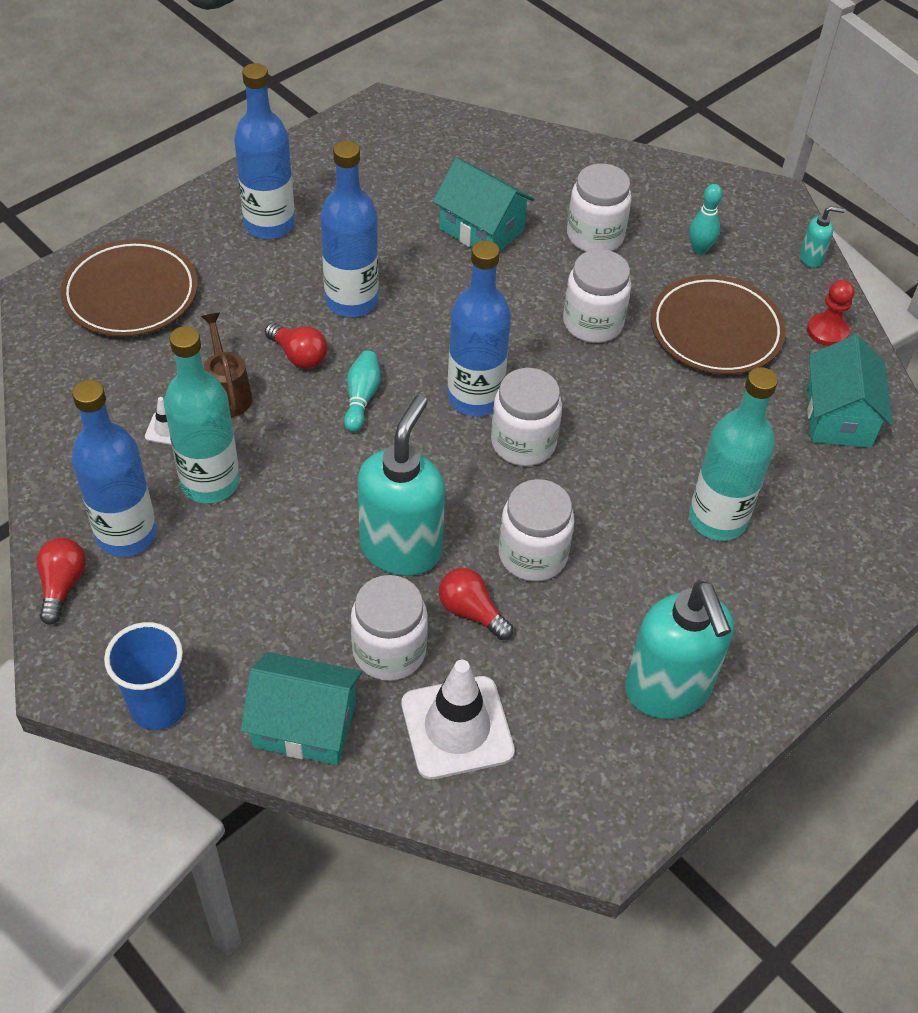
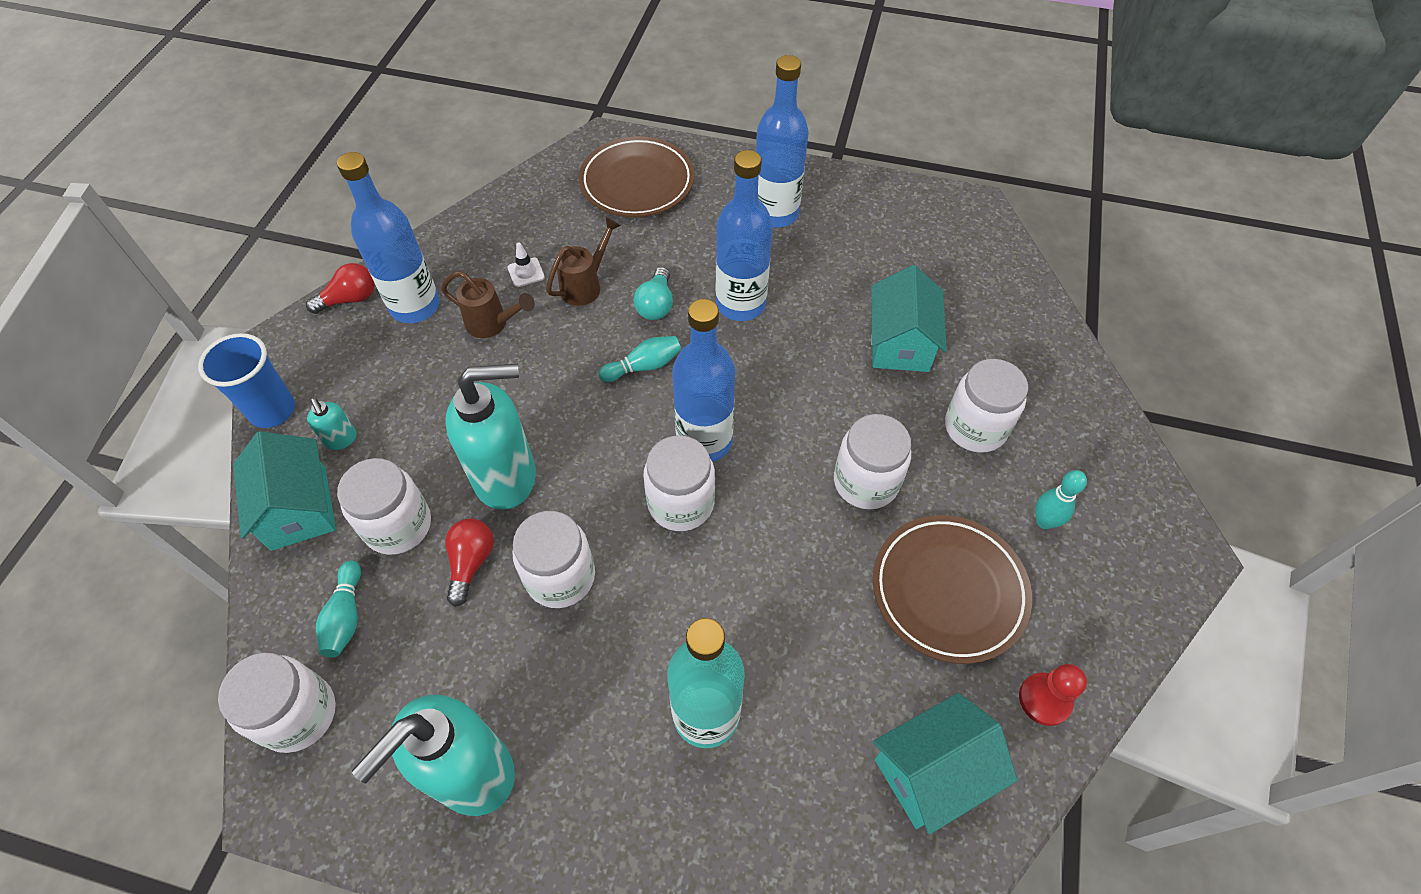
camera: 60 degrees right, 5 degrees up
(210, 482) = (493, 324): turquoise bottle -> brown watering can
(299, 356) = (656, 305): red light bulb -> turquoise light bulb
(457, 727) = (346, 616): white traffic cone -> turquoise bowling pin
(531, 799) = (298, 714): none -> white jar
(811, 258) = (1135, 632): turquoise soap dispenser -> turquoise soap dispenser (341, 439)

